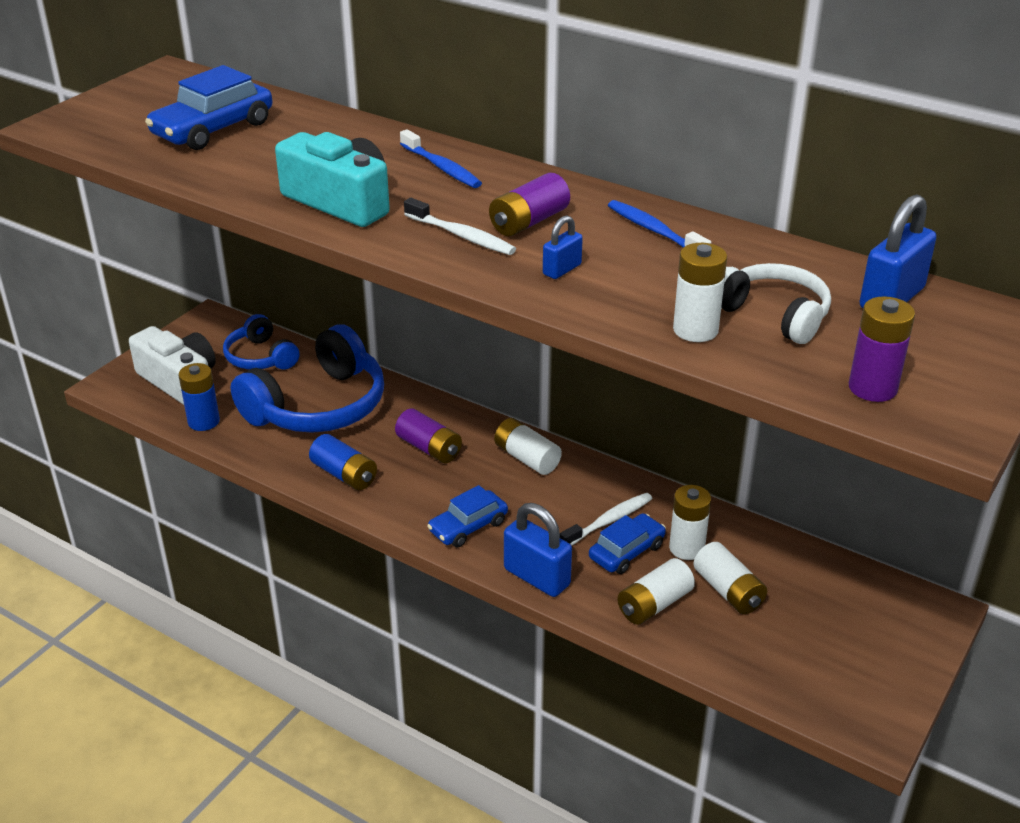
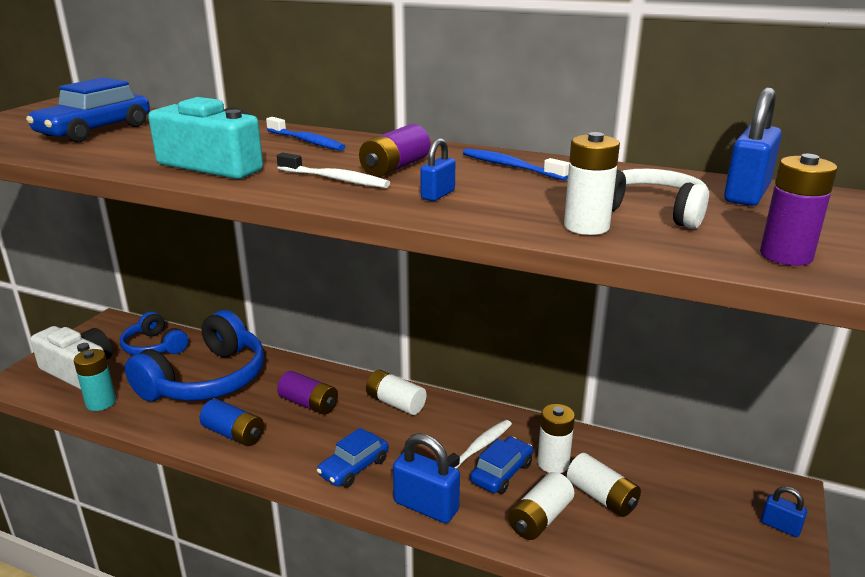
camera: 10 degrees left, 10 degrees down
(203, 421) = (101, 402): blue battery -> turquoise battery
(913, 646) = (780, 526): none -> blue padlock

